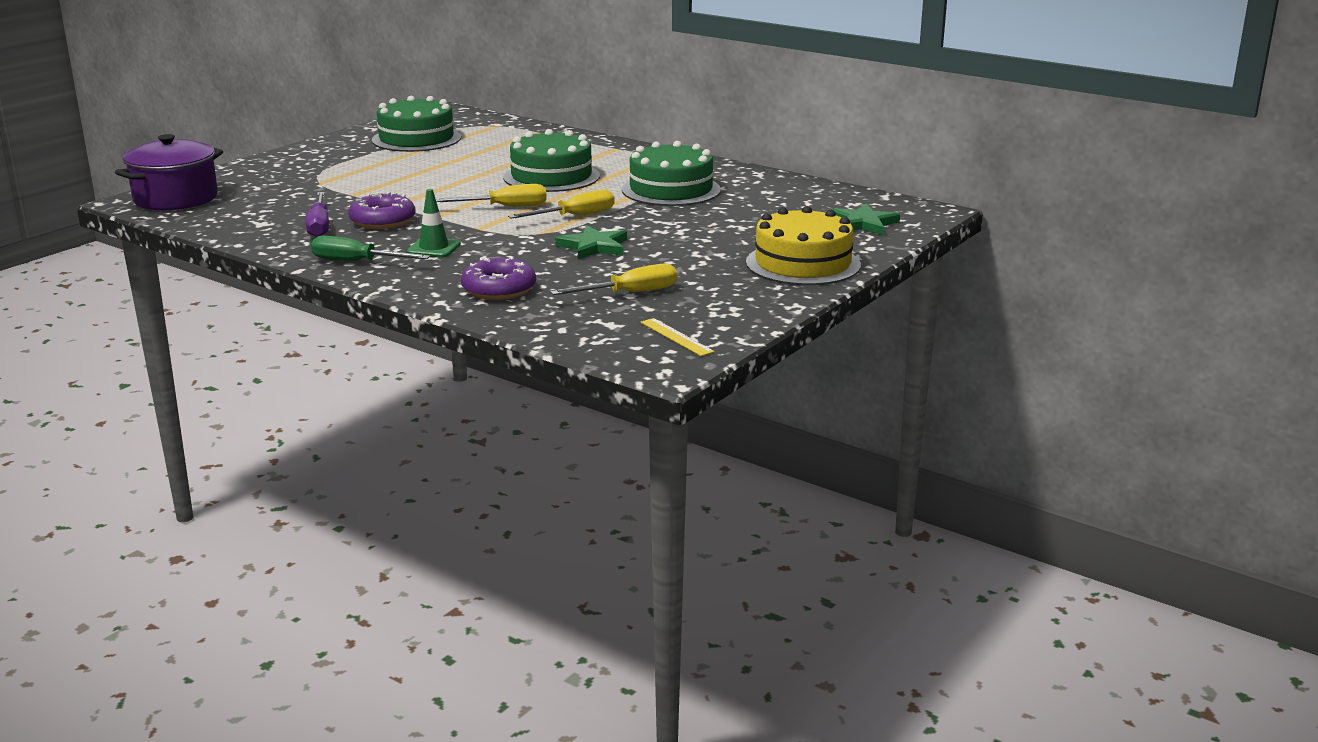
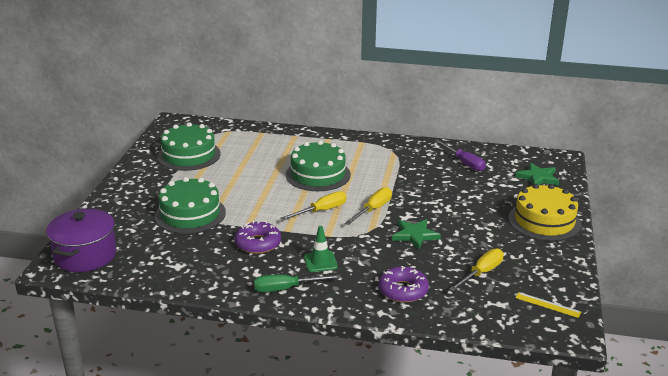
camera: 25 degrees left, 5 degrees up
(319, 226) = (221, 259): purple screwdriver -> purple screwdriver (464, 163)
(671, 190) = (402, 171): green cake -> green cake (190, 214)

